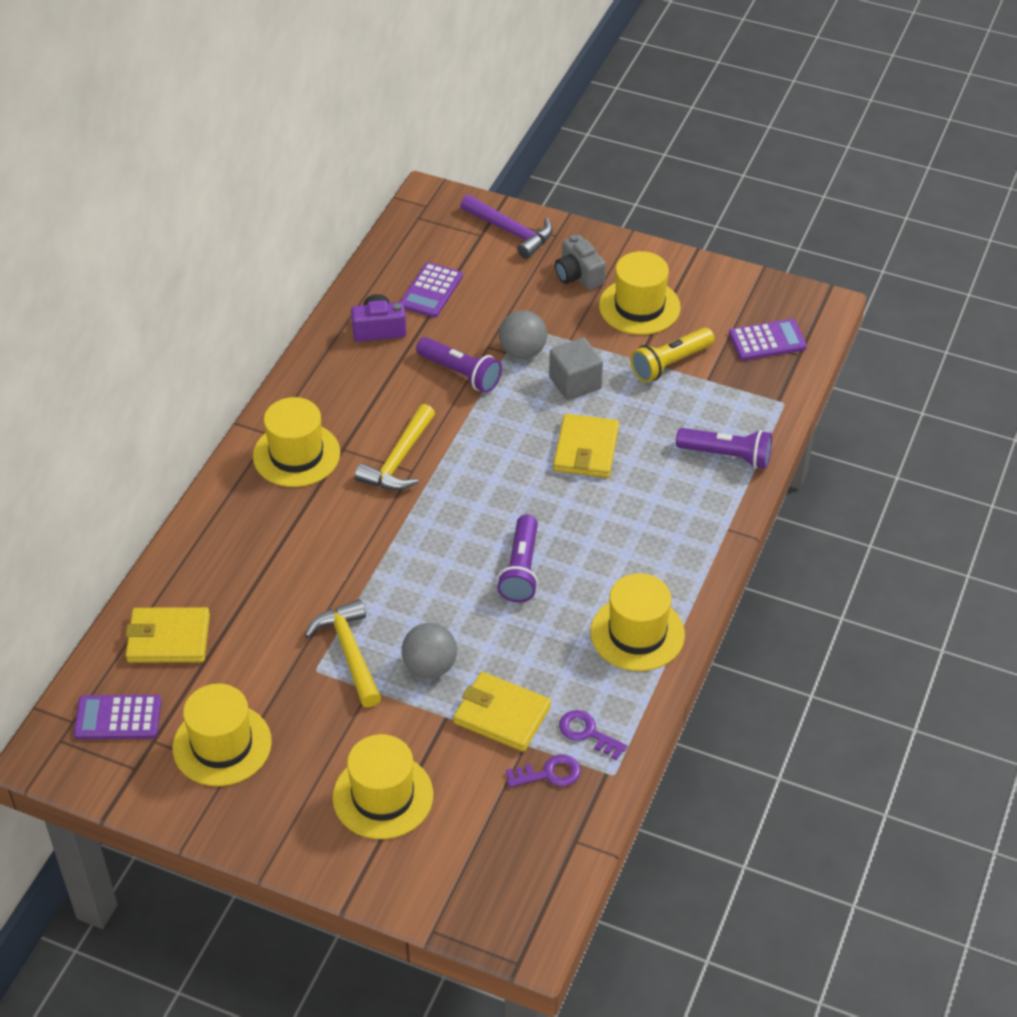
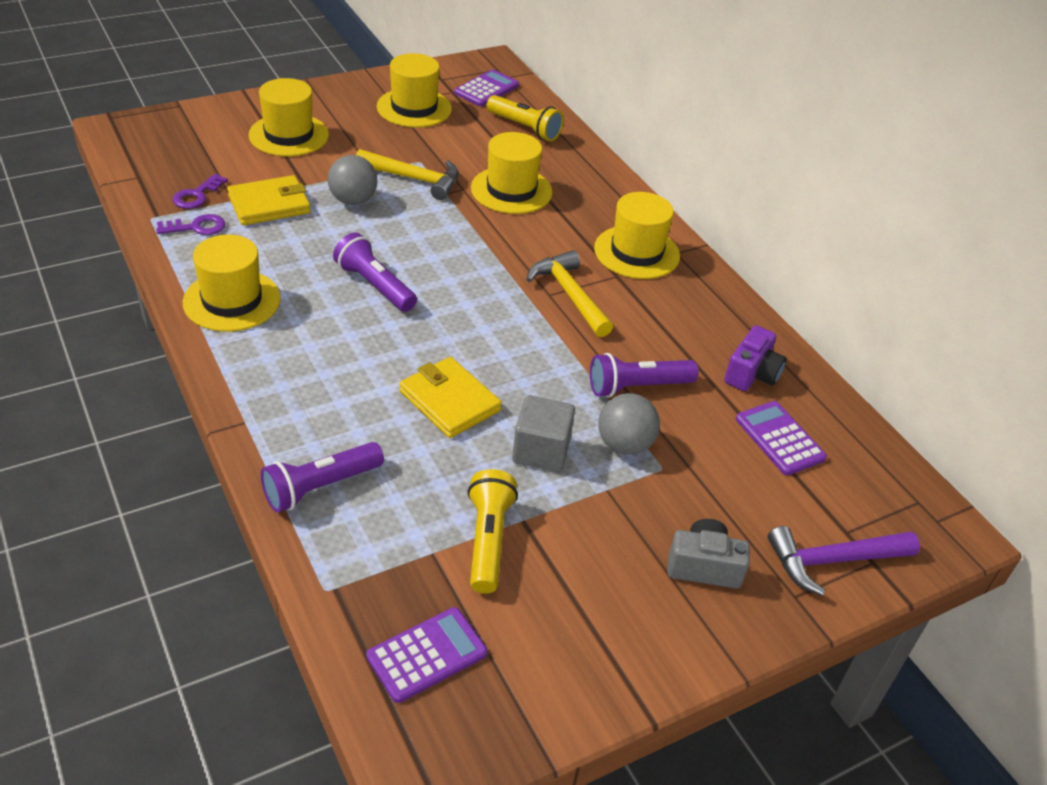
camera: 125 degrees right, 5 degrees down
(168, 639) = (524, 128): yellow wallet -> yellow flashlight
(639, 306) = (601, 581): yellow hat -> yellow hat (511, 190)
(767, 341) = (427, 655): purple calculator -> purple calculator turned 150 degrees counterclockwise

